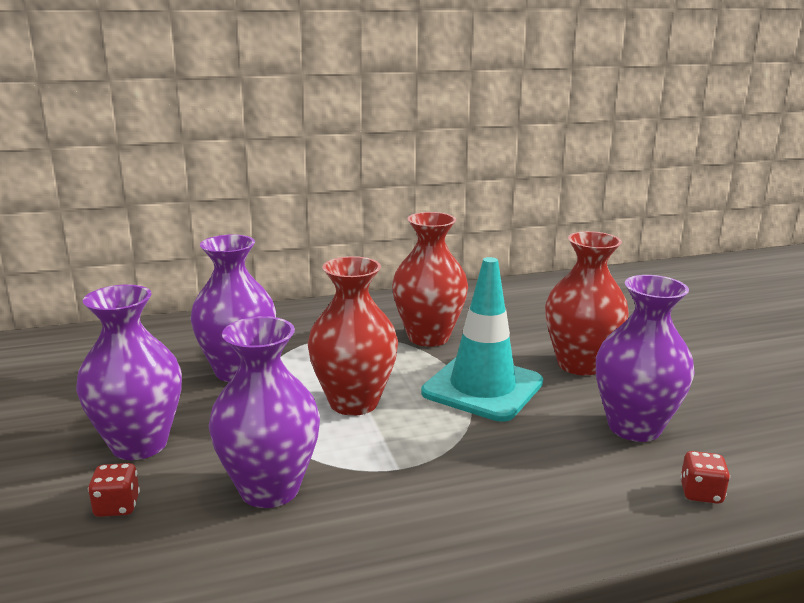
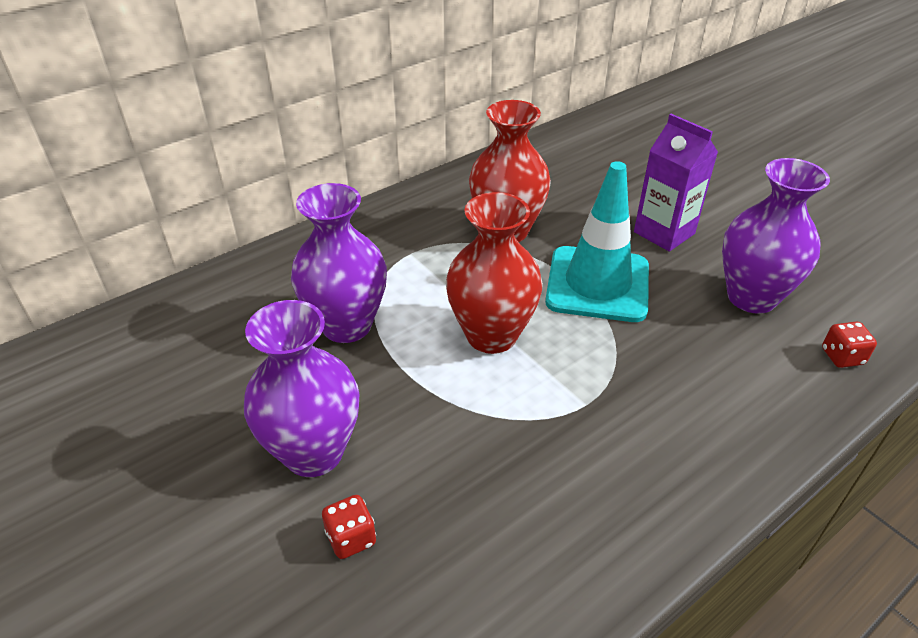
camera: 20 degrees left, 20 degrees up
(269, 489) = (486, 467): purple vase -> none
(579, 364) = (664, 233): red vase -> purple carton

